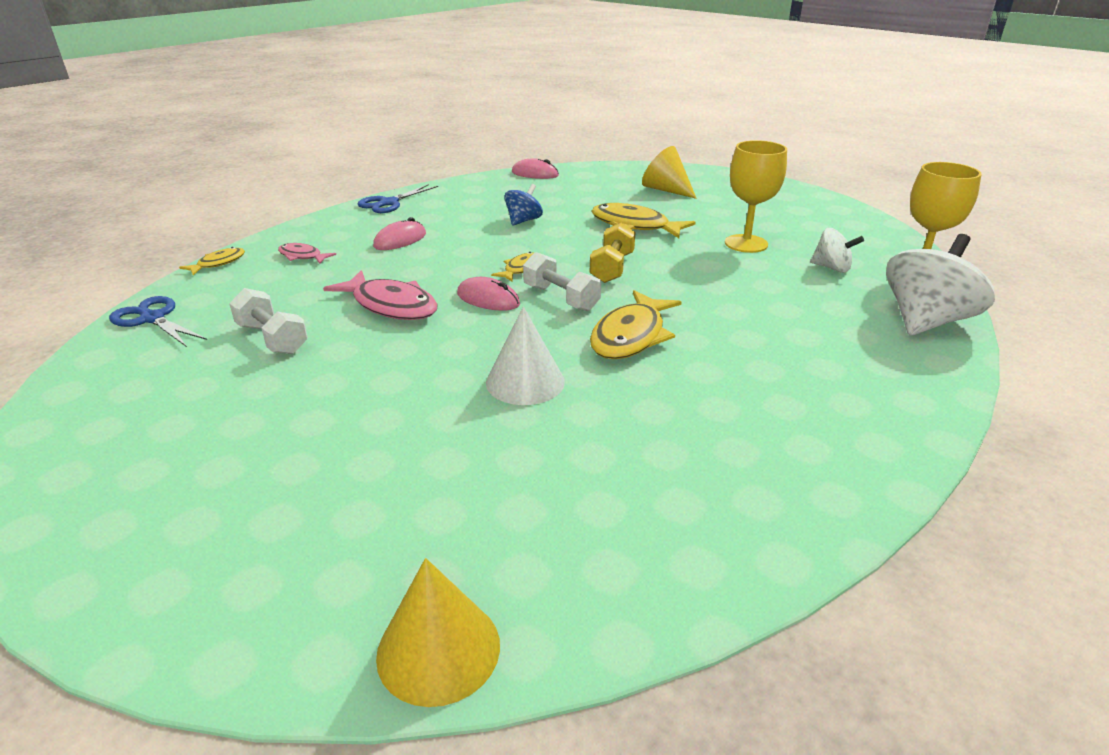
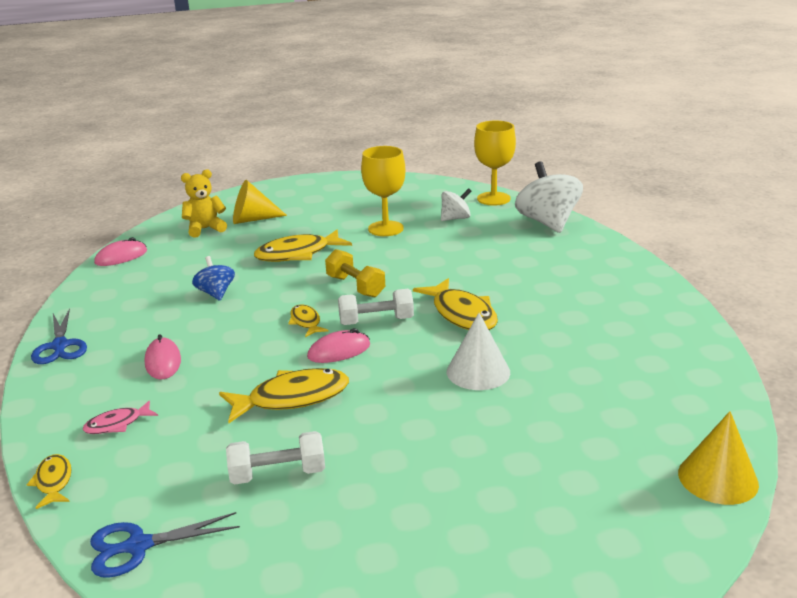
camera: 55 degrees left, 5 degrees down
(391, 306) = (292, 398): pink fish -> yellow fish
(621, 181) = (205, 229): none -> yellow teddy bear

